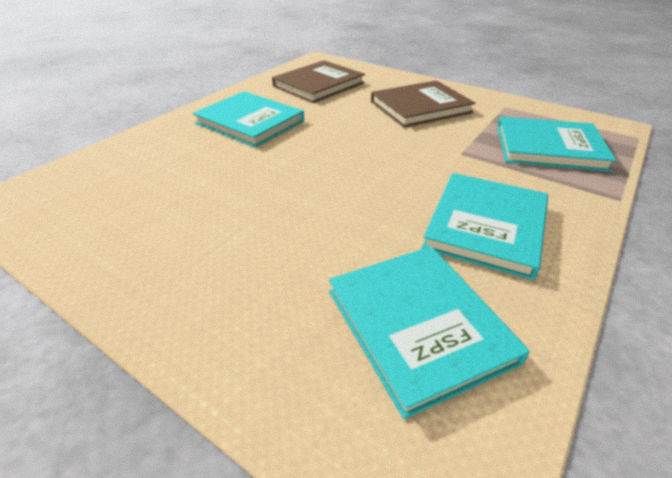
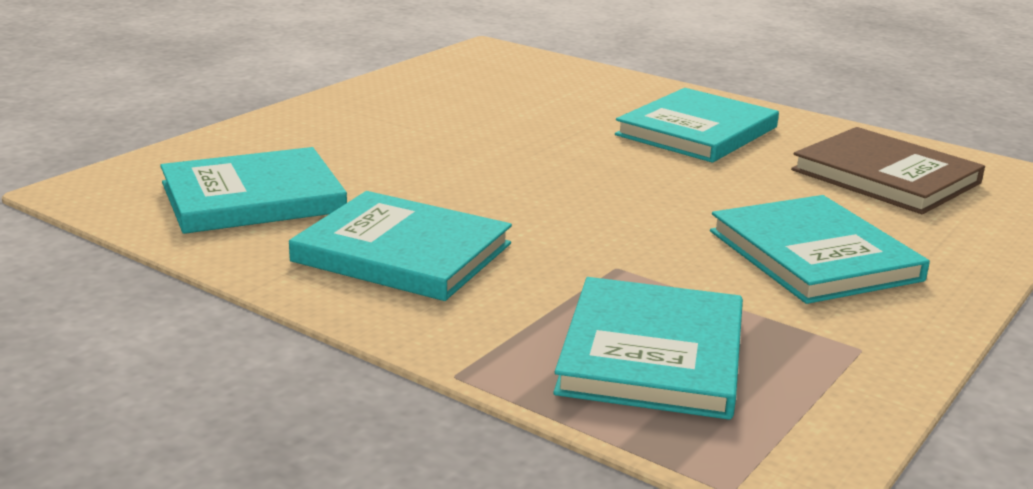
camera: 90 degrees right, 15 degrees down
(420, 107) = (814, 255): brown book -> turquoise book

